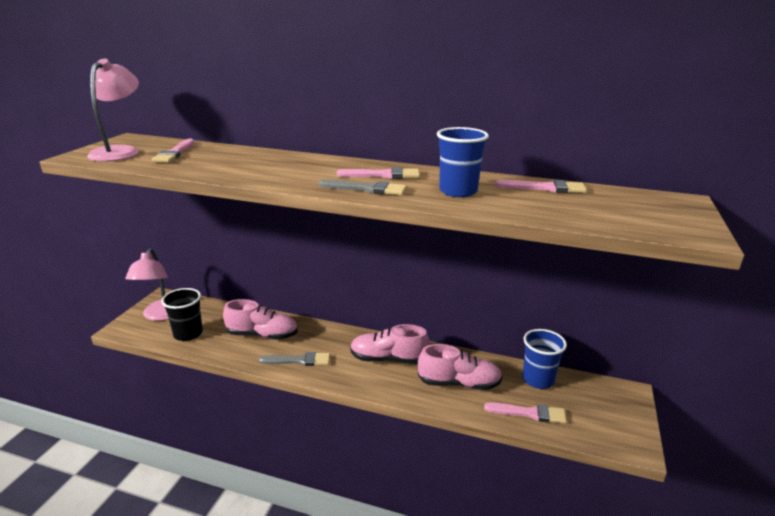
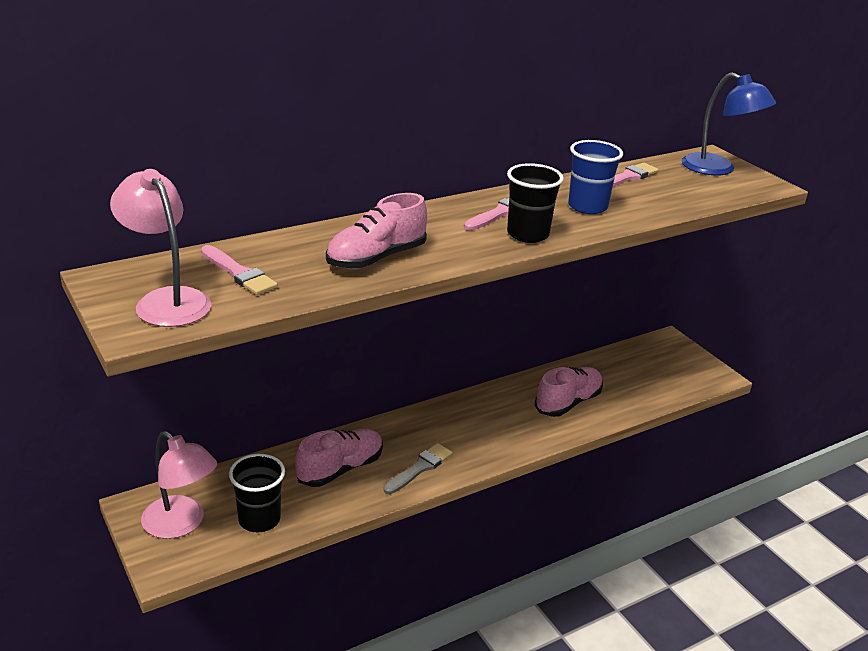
camera: 50 degrees left, 5 degrees up
(367, 189) = (528, 234): grey brush -> black cup
(388, 359) = (487, 417): pink shoe -> pink shoe (376, 258)
(529, 413) = (640, 394): pink brush -> none
(538, 380) = (609, 365): blue cup -> none
(663, 209) = (718, 169): none -> blue lamp

